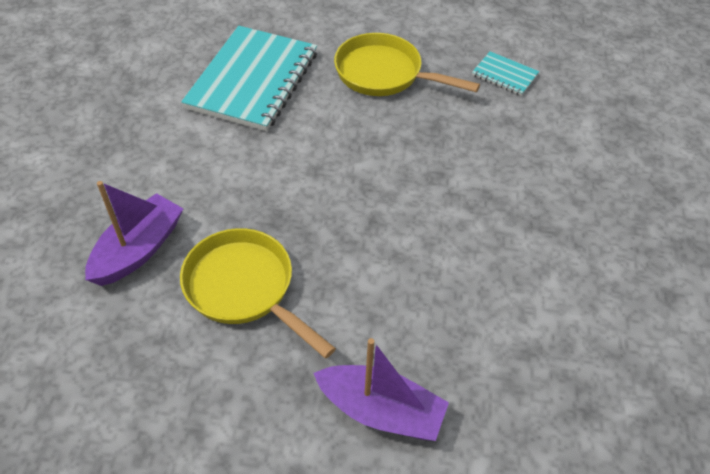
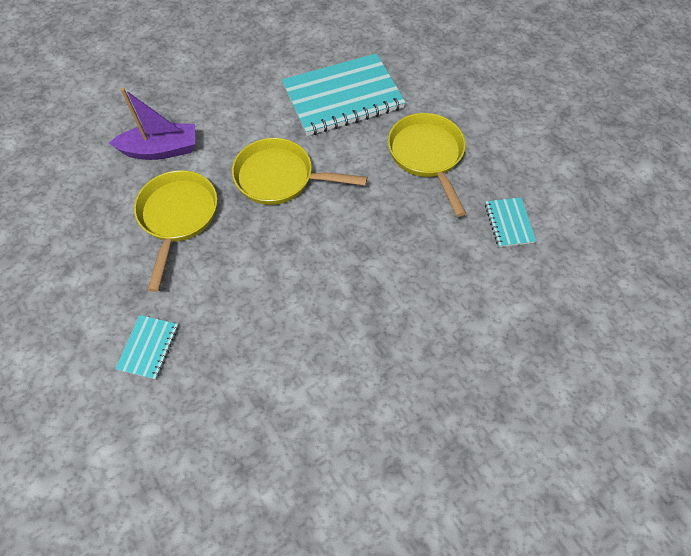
camera: 50 degrees right, 10 degrees up
(291, 181) = (280, 178): none -> yellow pan
(381, 411) = (148, 347): purple boat -> turquoise notebook

